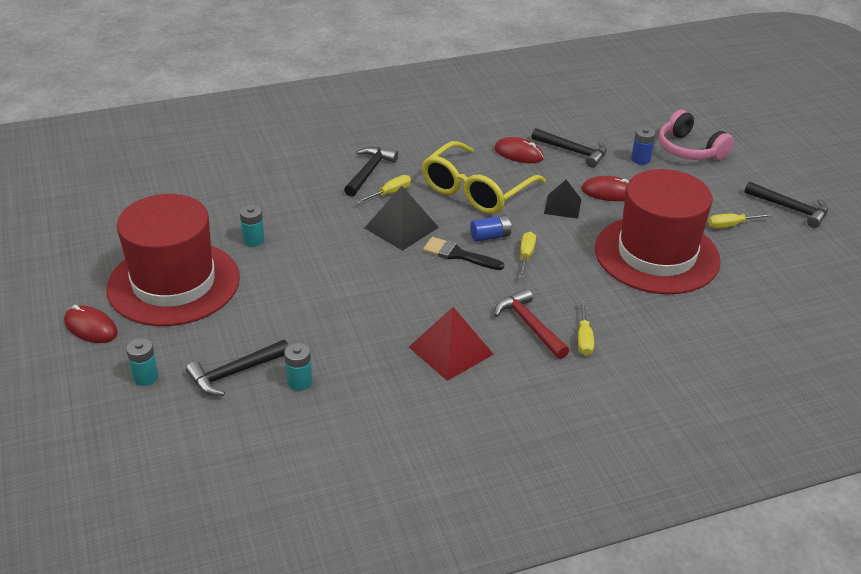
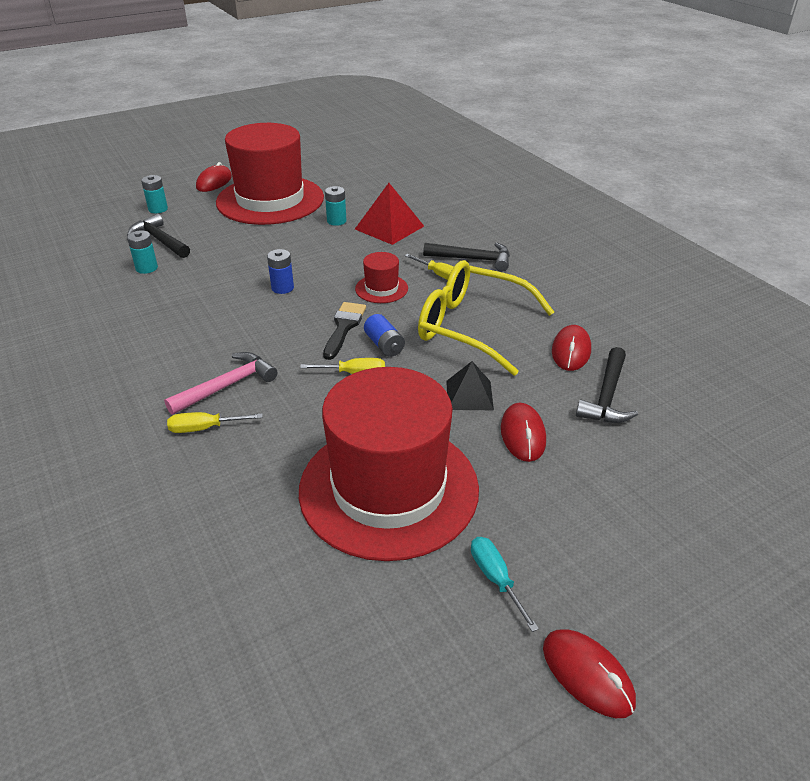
camera: 80 degrees right, 0 degrees up
(401, 227) = (381, 289): black pyramid -> red hat
(451, 350) = (185, 339): red pyramid -> red pyramid (389, 227)
(529, 325) = (227, 386): red hammer -> pink hammer
(640, 159) = (630, 465): blue battery -> blue battery (282, 288)
(689, 150) = (699, 523): pink headphones -> none
(731, 225) = (496, 579): yellow screwdriver -> turquoise screwdriver
(790, 209) = (587, 674): black hammer -> red mouse

